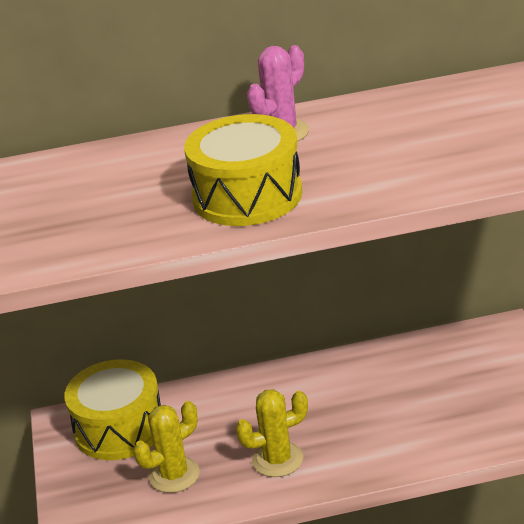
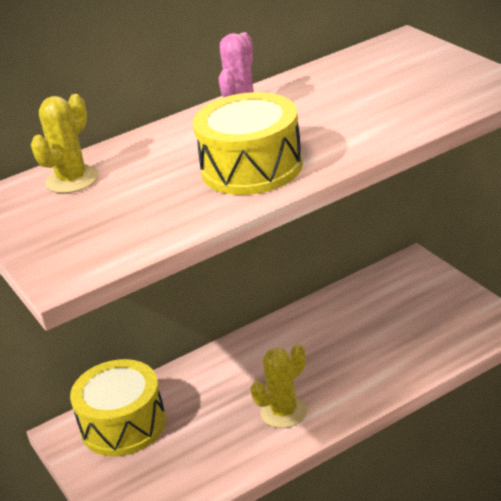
camera: 20 degrees left, 0 degrees up
(174, 475) = (197, 450): yellow cactus -> yellow cactus (72, 180)

